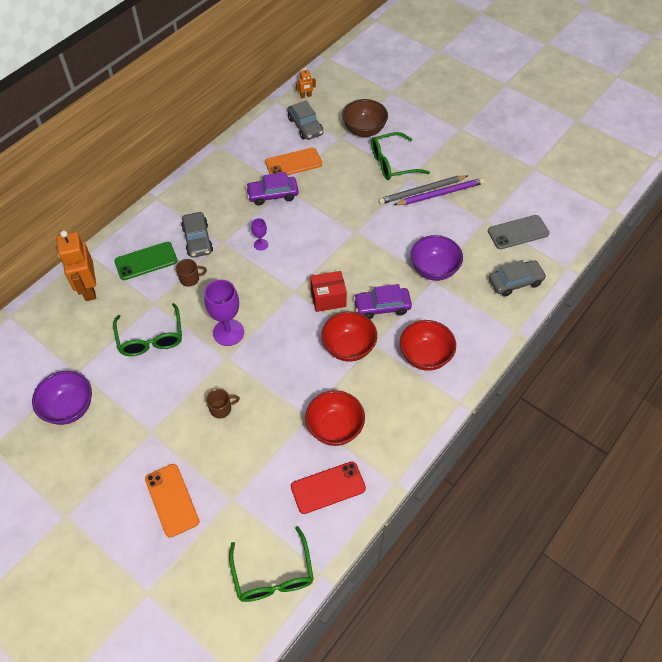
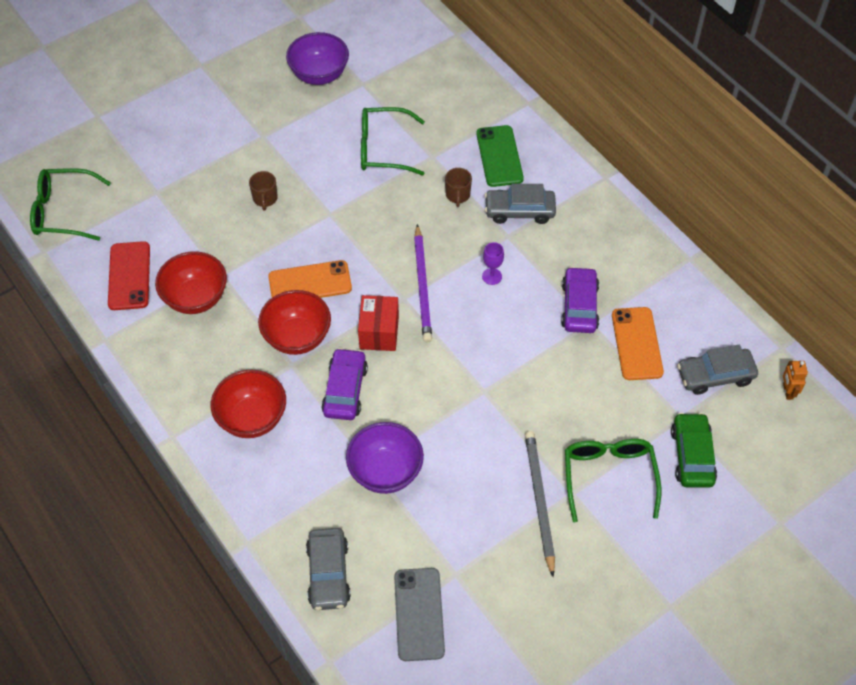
camera: 105 degrees right, 0 degrees up
(89, 289) = (473, 101): orange robot -> none
(172, 500) = (179, 144): orange phone -> orange phone (310, 283)
(228, 332) = (364, 220): purple goblet -> none
(364, 130) = (692, 456): brown bowl -> green car
(440, 194) = (527, 527): purple pencil -> purple pencil (422, 286)

